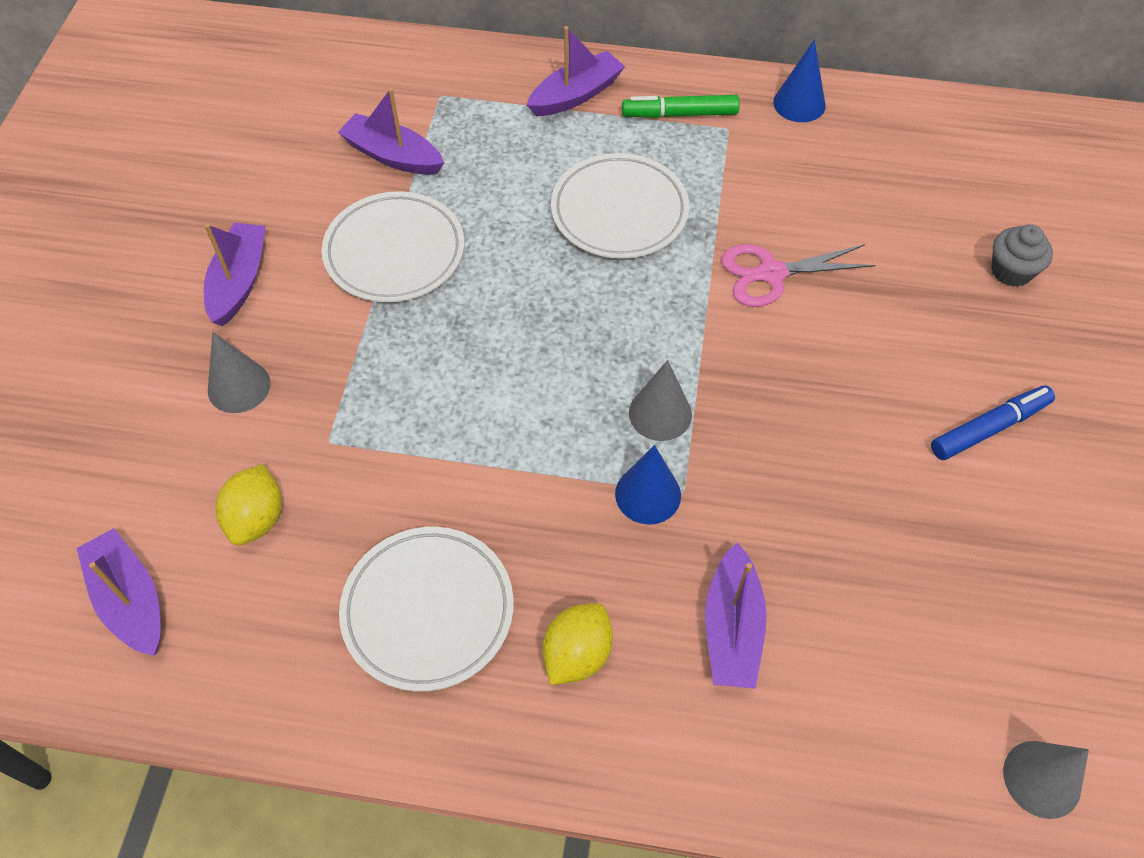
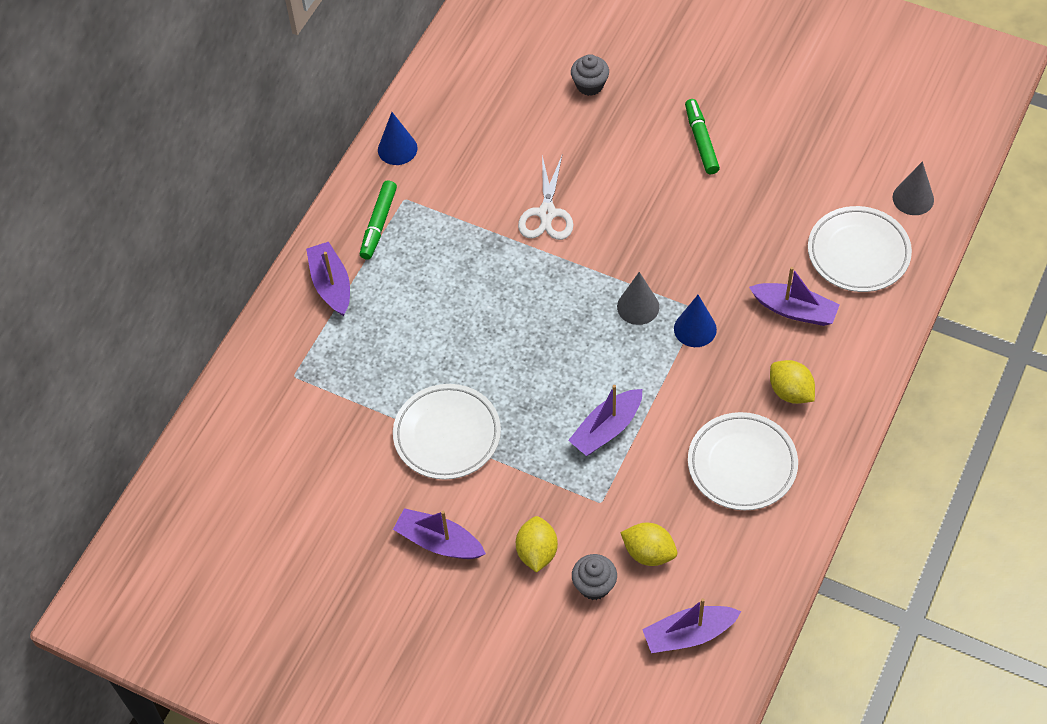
camera: 70 degrees left, 0 degrees up
(197, 463) = (594, 585): none -> grey cupcake
(239, 386) = (537, 552): grey cone -> yellow lemon
(393, 156) = (348, 420): purple boat -> purple boat (606, 429)
(619, 211) = (460, 286): white plate -> white plate (858, 253)
(771, 274) = (547, 213): pink scissors -> white scissors
(989, 428) = (701, 141): blue marker -> green marker

